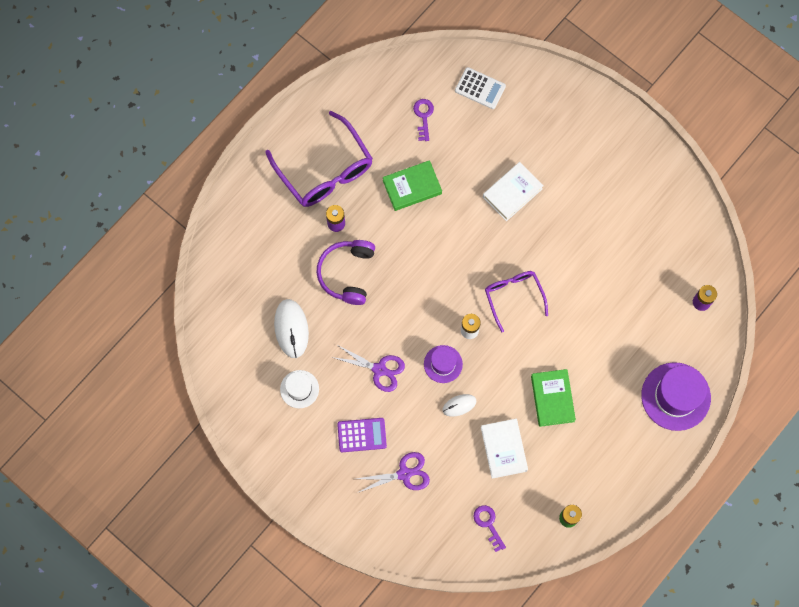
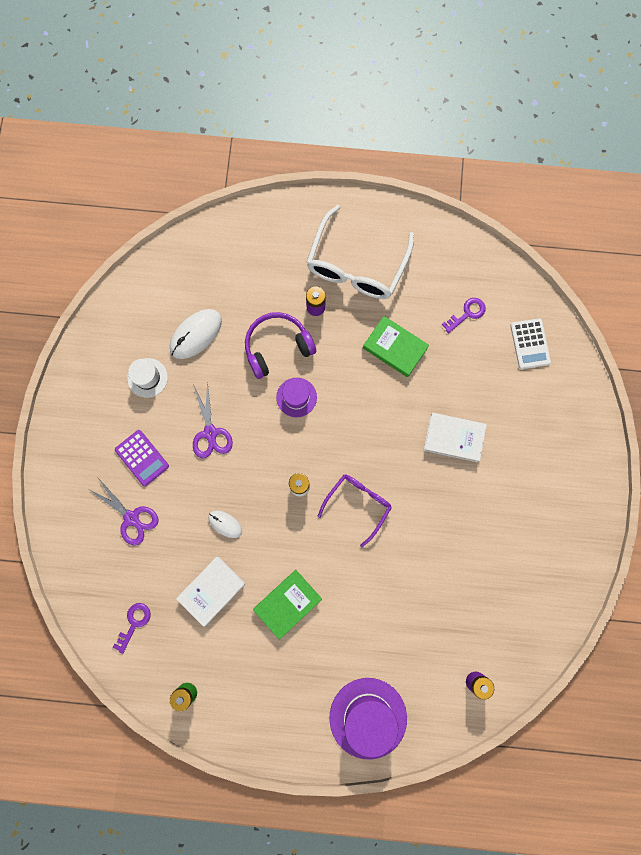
camera: 55 degrees right, 5 degrees up
(325, 170) = (356, 265): purple glasses -> white glasses
(443, 364) = (253, 484): purple hat -> purple hat (296, 397)

